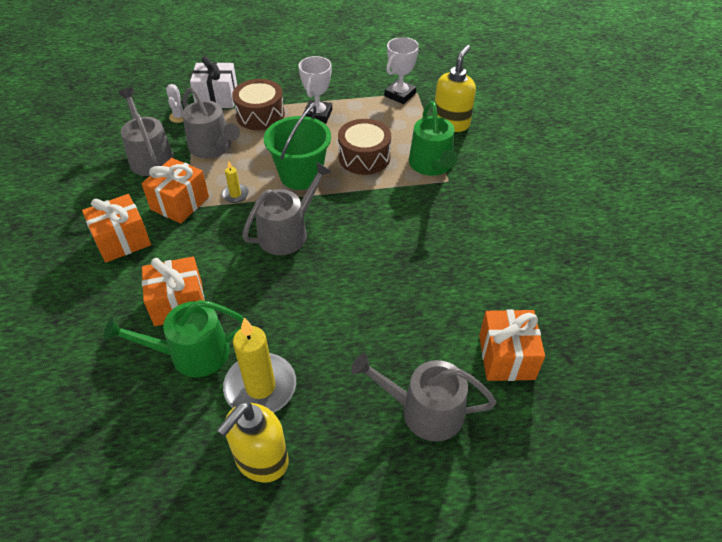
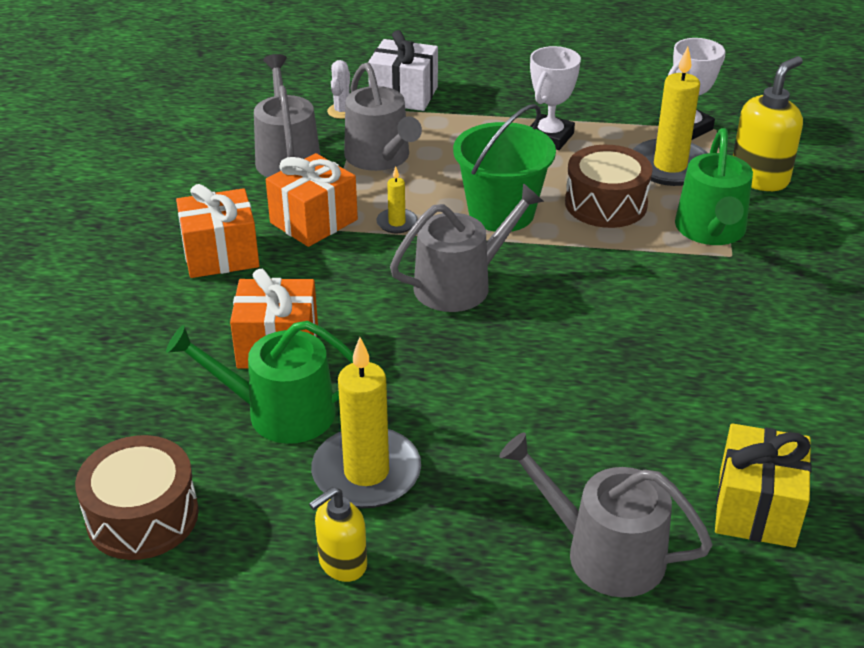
camera: 15 degrees right, 10 degrees down
(260, 115) = (462, 125): brown drum -> brown drum (142, 516)
(261, 460) = (342, 563): yellow soap dispenser -> yellow soap dispenser, size x0.63
(396, 124) = (670, 166): none -> yellow candle
(506, 357) = (756, 508): orange gift -> yellow gift

